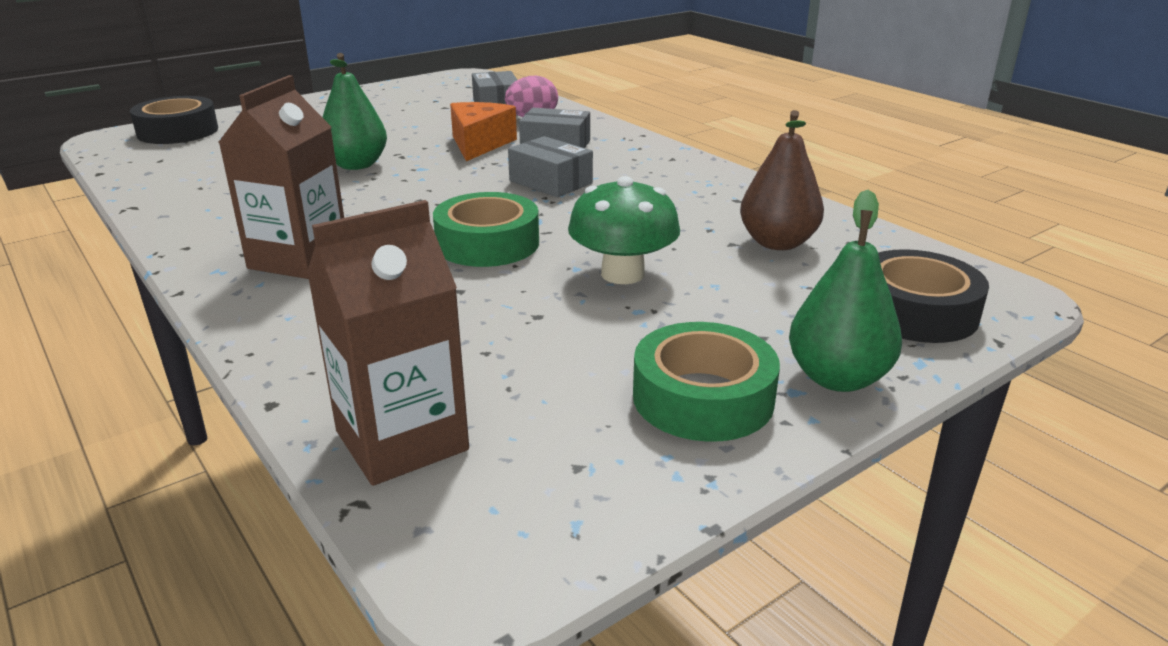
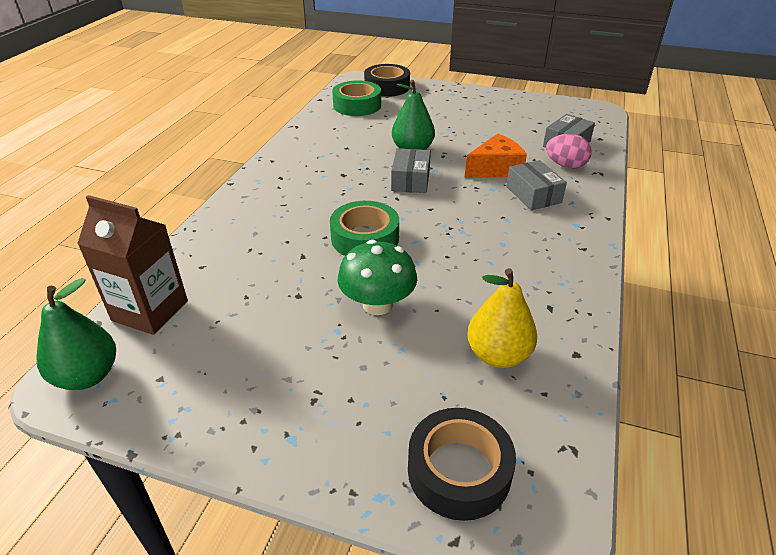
camera: 55 degrees right, 10 degrees up
(299, 259) = (289, 193): brown carton -> none
(550, 182) = (474, 219): grey box -> grey box (410, 180)
(703, 398) = (255, 399): green tape -> green tape (357, 105)
(777, 243) = (498, 355): brown pear -> yellow pear
(837, 378) = (323, 456): green pear -> green pear (87, 376)

